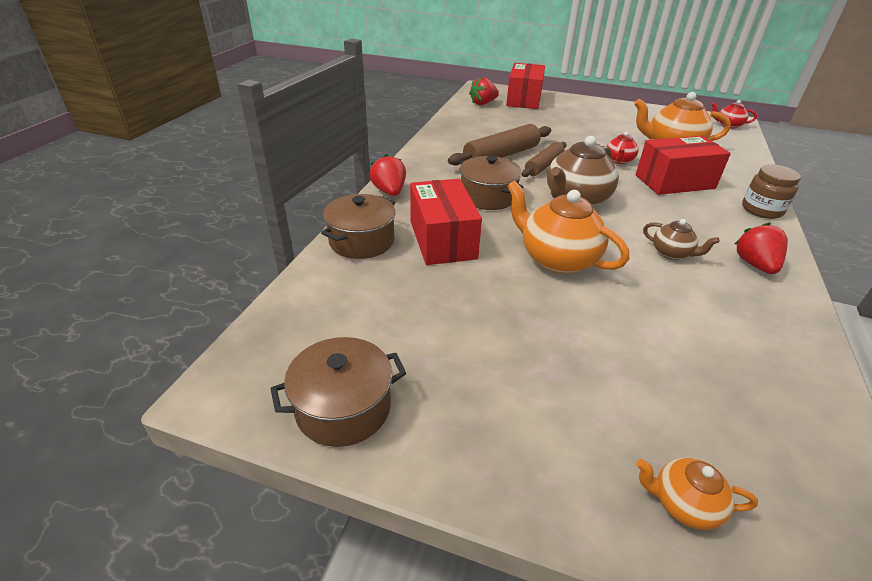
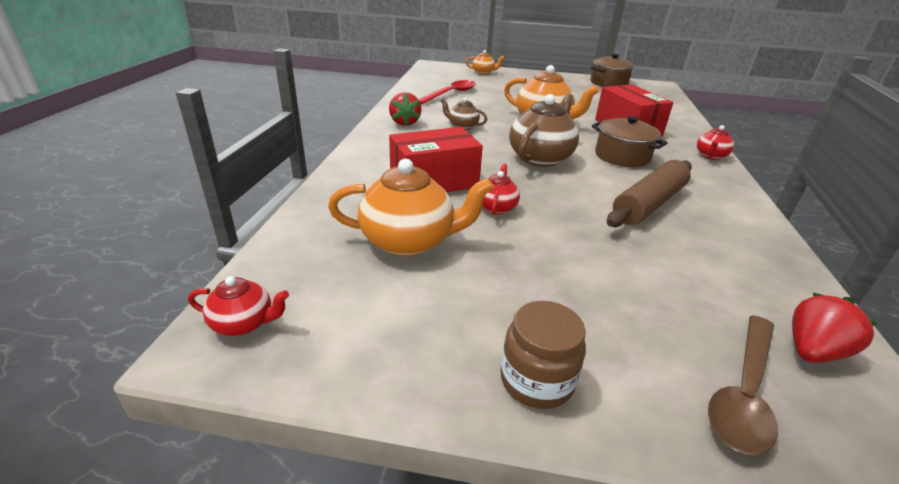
camera: 170 degrees right, 5 degrees down
(362, 241) = (679, 125): brown pot -> none
(389, 192) = (710, 156): red strawberry -> red teapot
(524, 99) = (744, 392): red box -> brown spoon
(544, 166) = (588, 192): brown rolling pin -> none
(726, 355) = (450, 94): none -> red spoon
(762, 210) = (359, 158): brown jar -> brown jar (536, 380)

